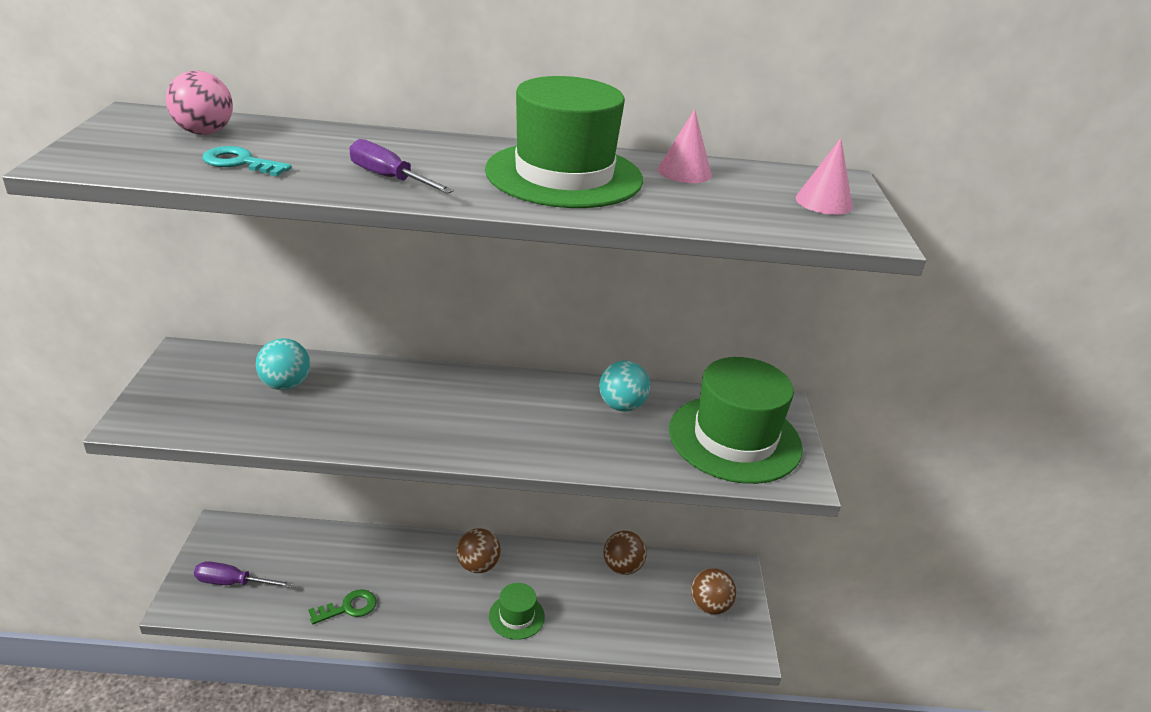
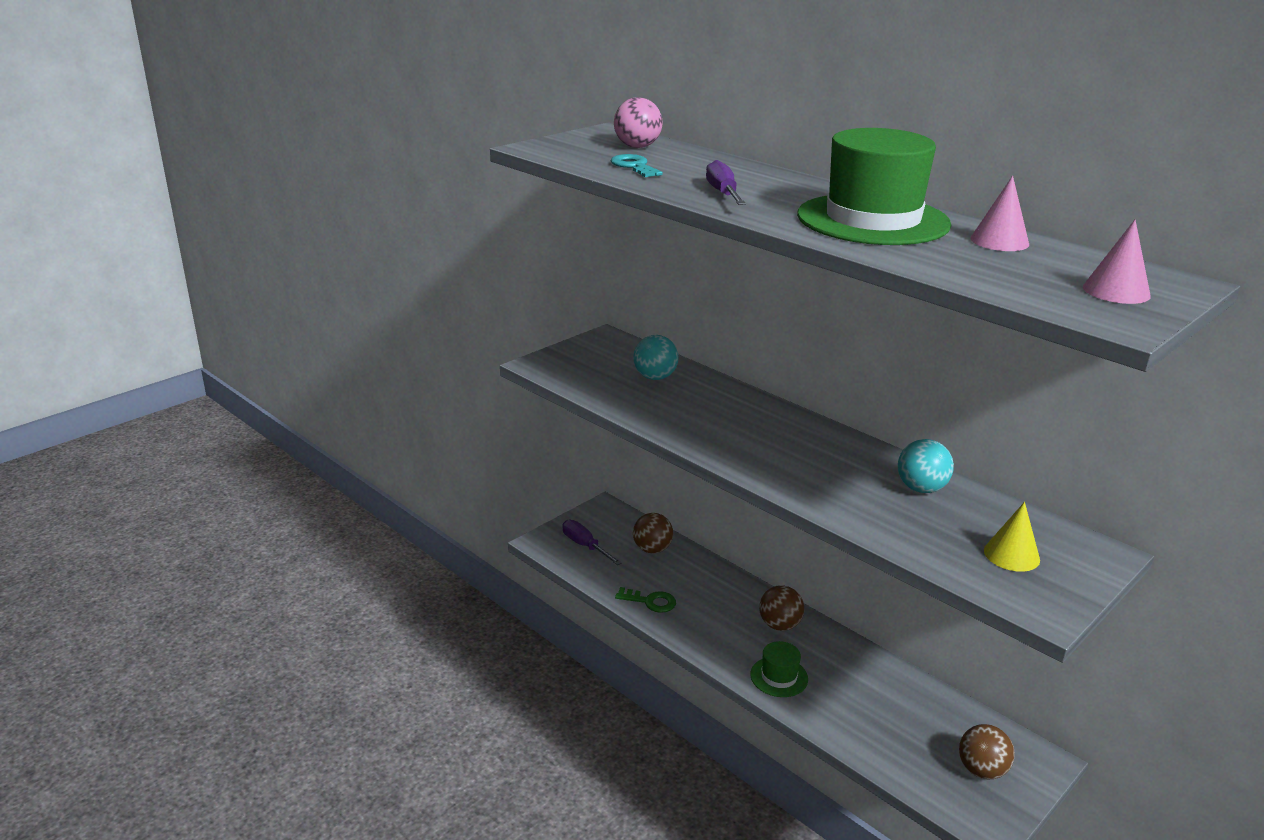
camera: 45 degrees right, 5 degrees down
(622, 567) = (917, 694): brown ball -> brown ball (652, 549)
(734, 438) = (1011, 555): green hat -> yellow cone

